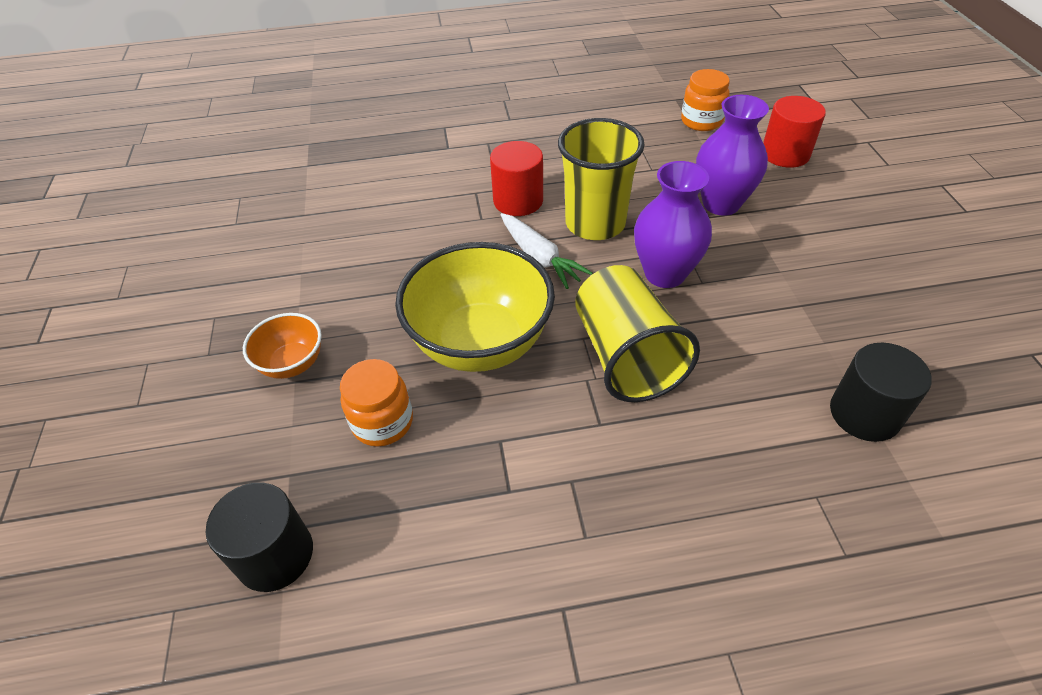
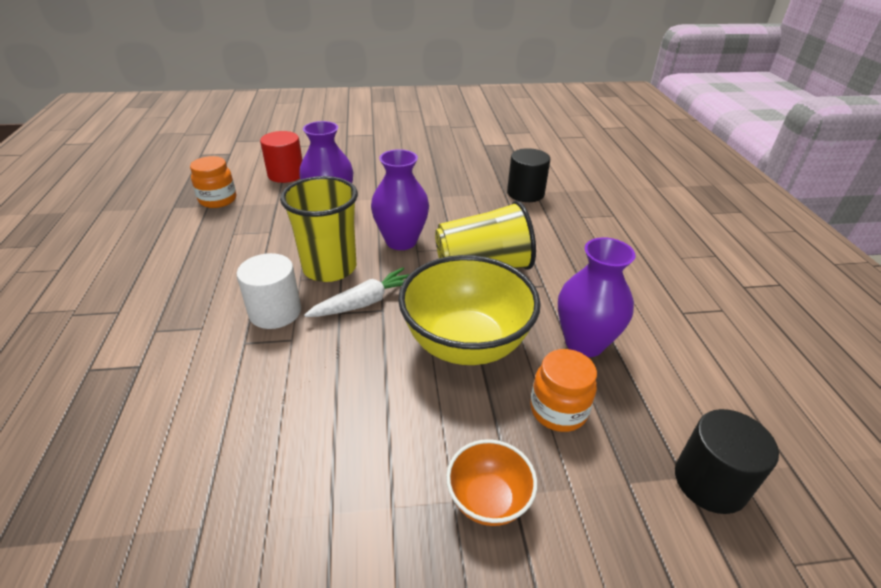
camera: 90 degrees left, 10 degrees down
(486, 460) = (584, 343): none -> purple vase
(518, 201) = (275, 312): red cylinder -> white cylinder

